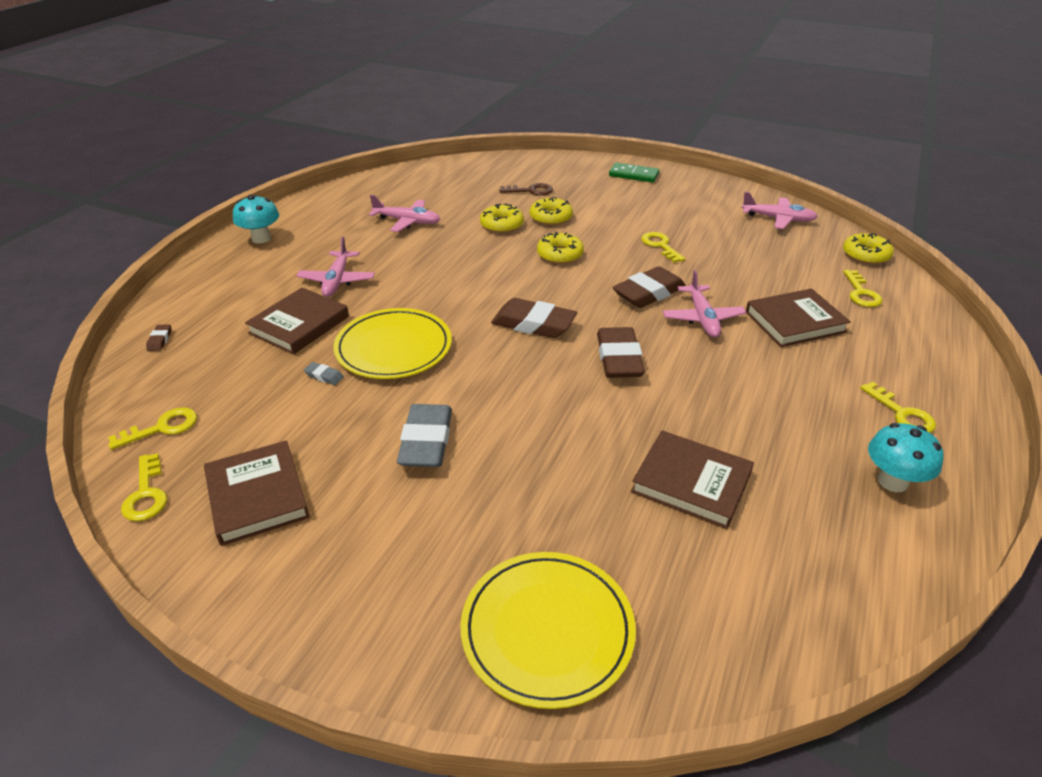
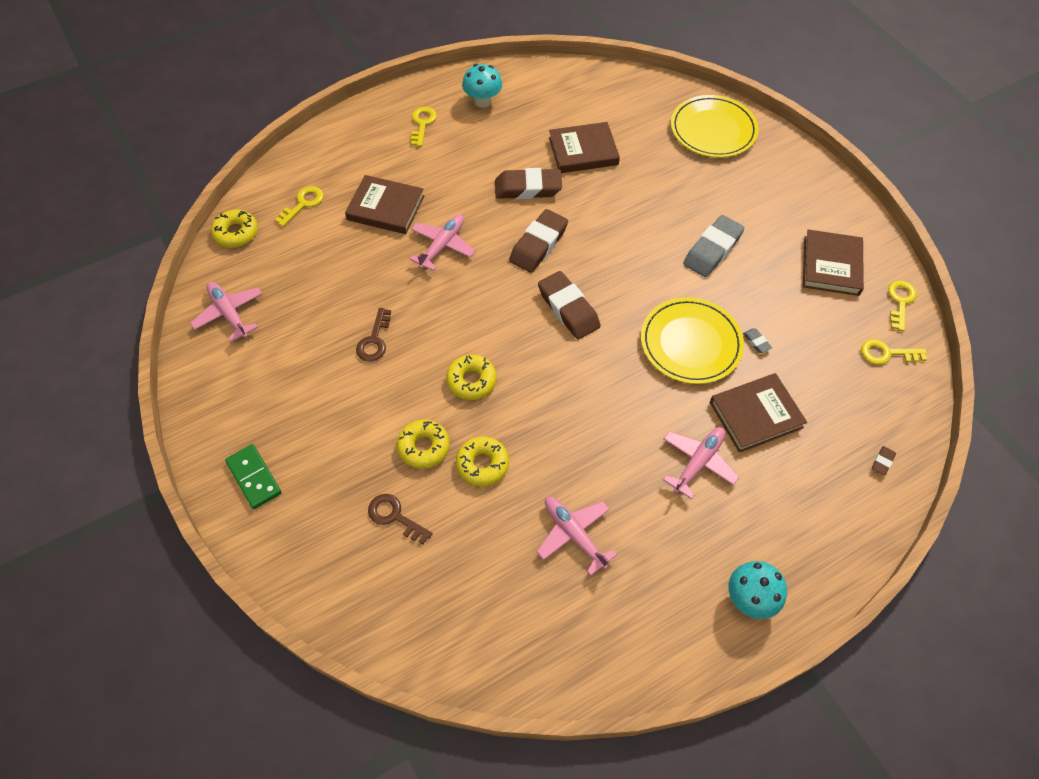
camera: 145 degrees left, 20 degrees up
(648, 293) = (450, 291): brown eraser -> brown eraser (528, 188)
(660, 246) = (374, 340): yellow key -> brown key
(691, 482) = (583, 151): brown book -> brown book turned 75 degrees counterclockwise

